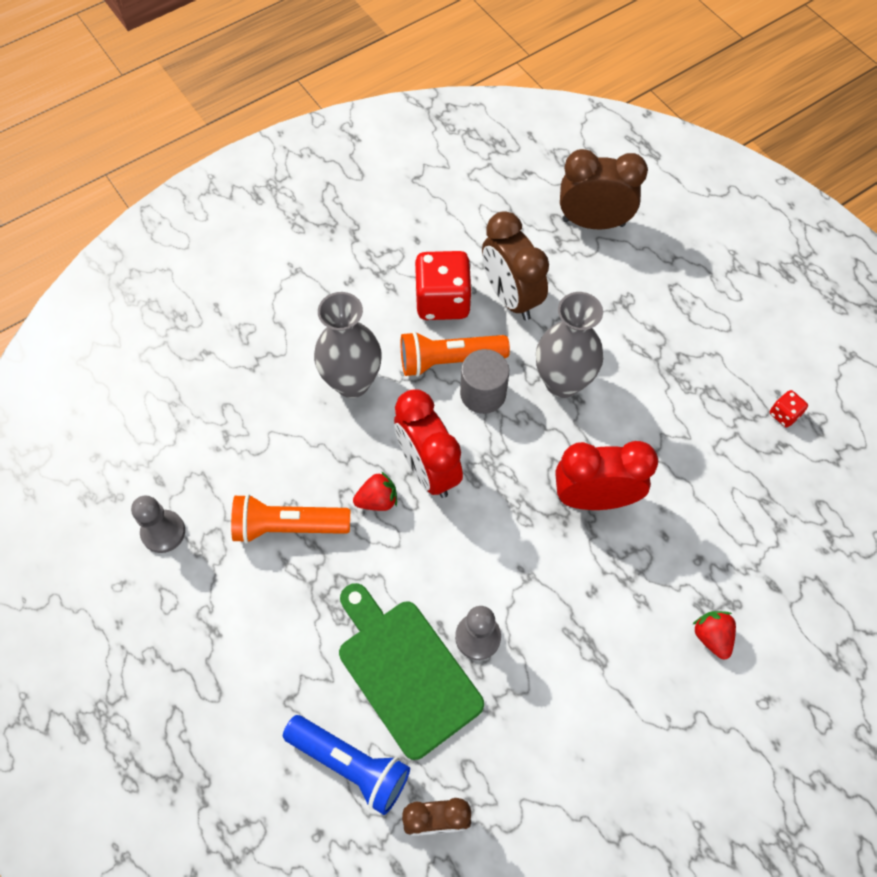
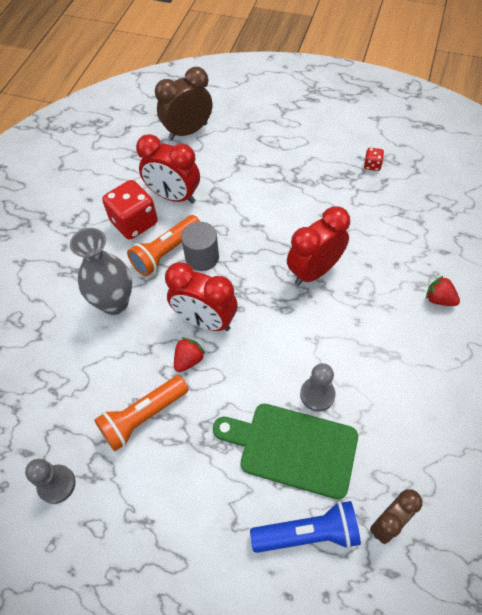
camera: 35 degrees left, 5 degrees down
(510, 297) = (174, 196): brown clock -> red clock
(562, 382) = (243, 222): grey vase -> none

